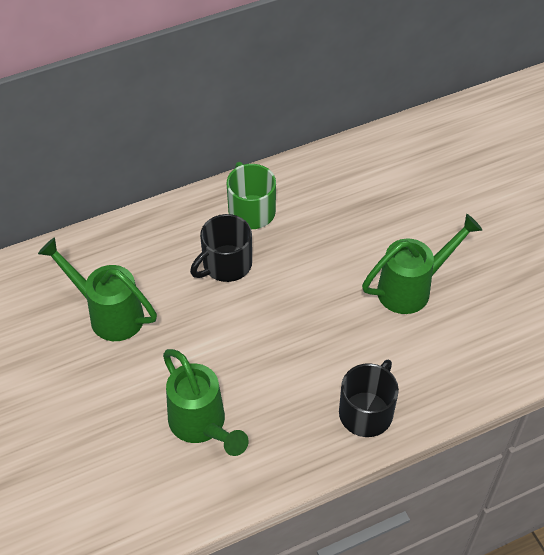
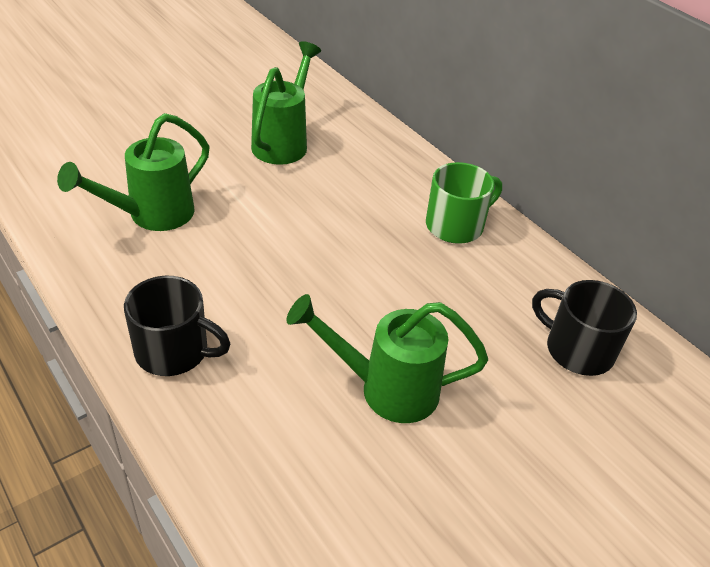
camera: 75 degrees right, 10 degrees down
(226, 264) = (369, 213): black mug -> black mug (577, 349)
(412, 288) = (385, 389): green watering can -> green watering can turned 135 degrees clockwise

